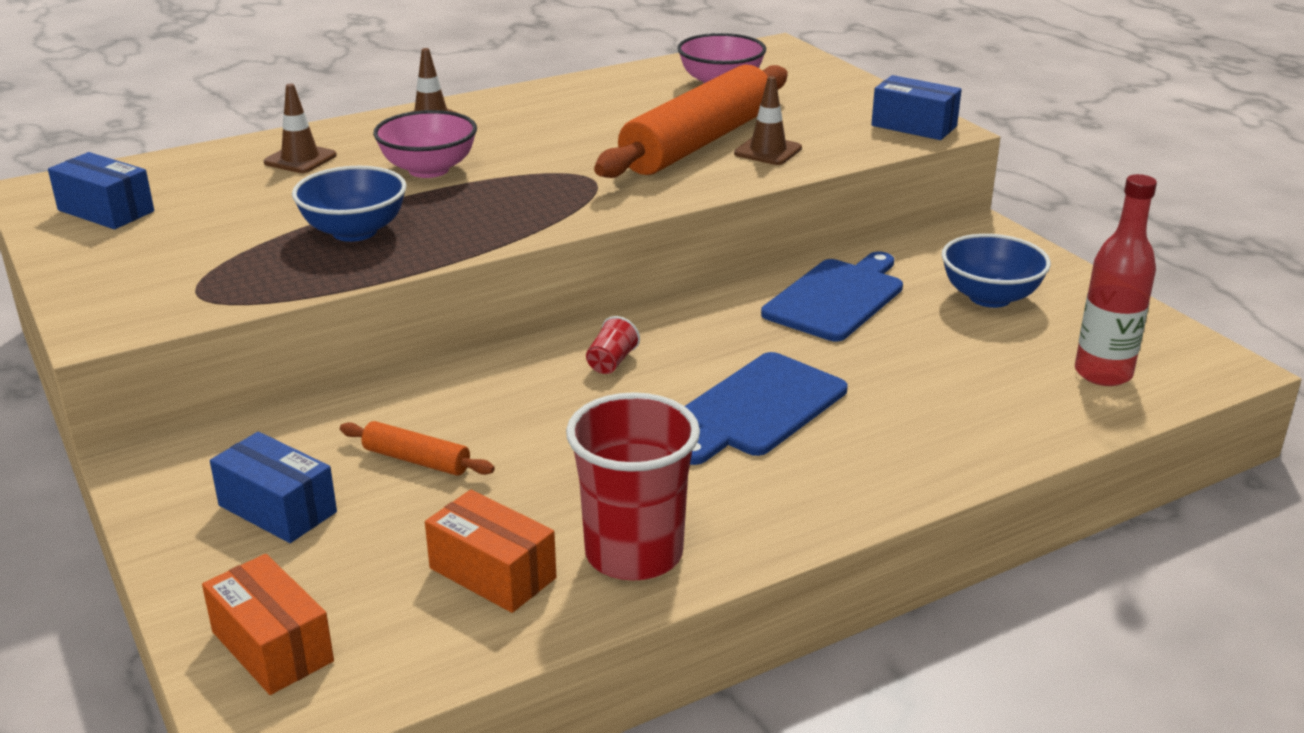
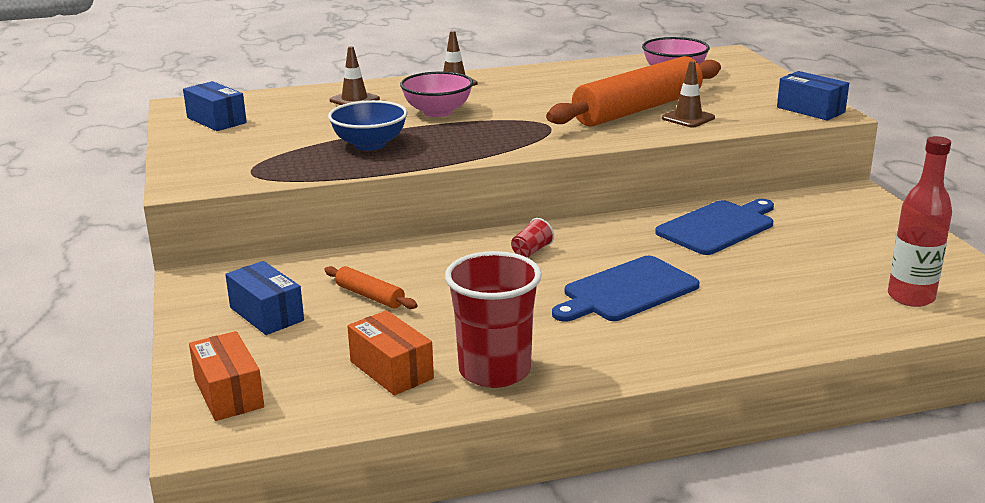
camera: 15 degrees right, 5 degrees down
(990, 297) = (841, 237): blue bowl -> none

